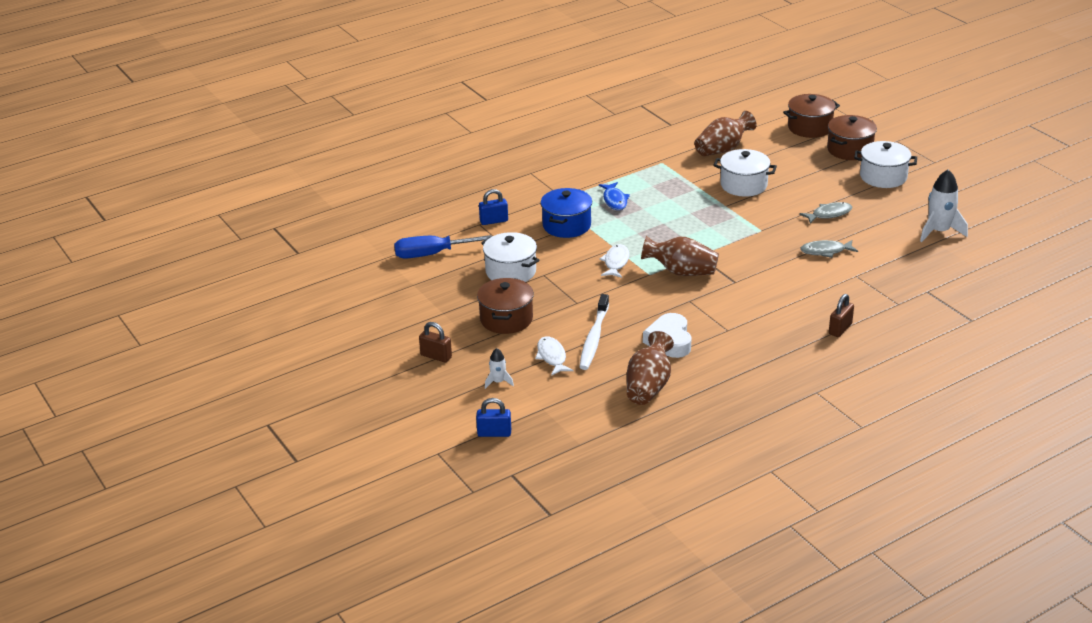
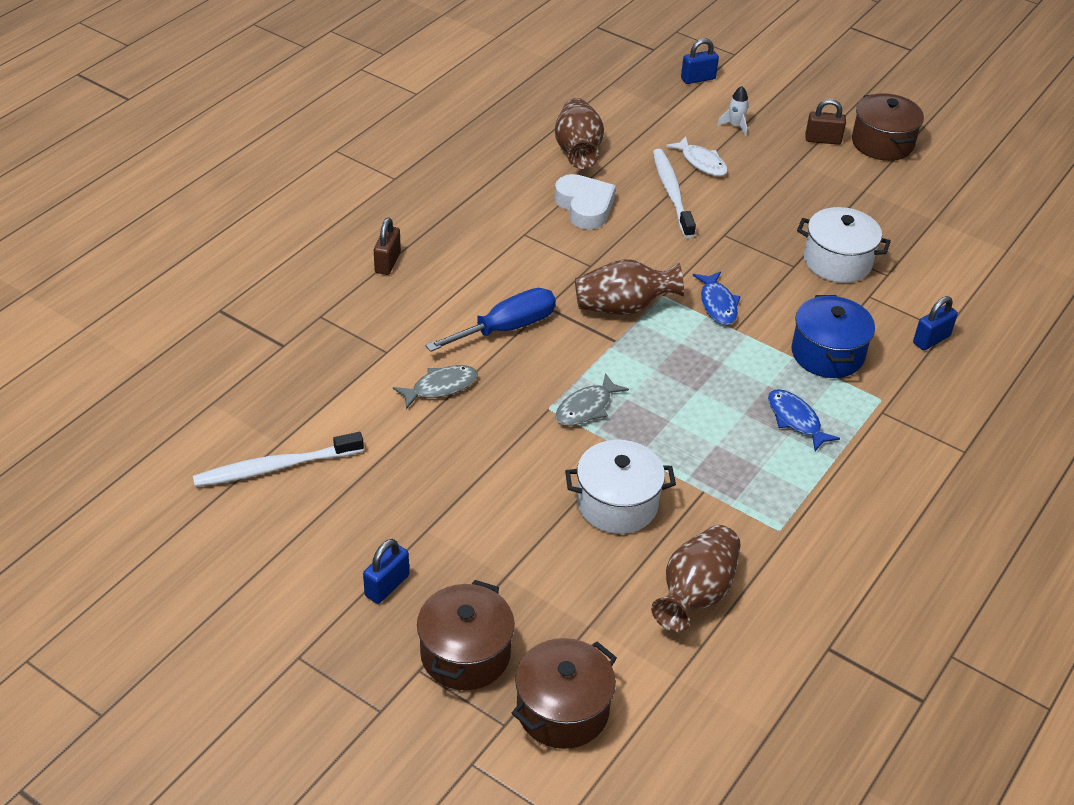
camera: 155 degrees right, 10 degrees up
(431, 254) = (957, 266): blue screwdriver -> blue screwdriver (506, 328)
(506, 319) = (787, 196): brown pot -> brown pot (882, 143)
(616, 262) = (717, 304): white fish -> blue fish
(829, 214) = (456, 466): grey fish -> grey fish (586, 408)
(883, 177) = (387, 585): white pot -> blue padlock
(939, 232) = (275, 467): white rocket -> white toothbrush

